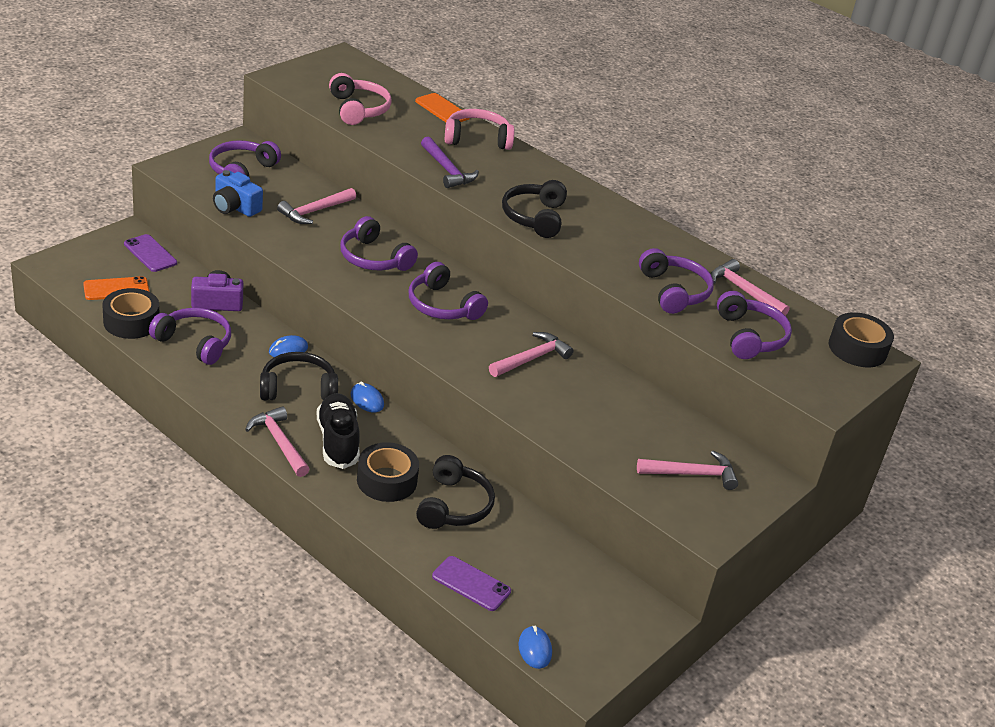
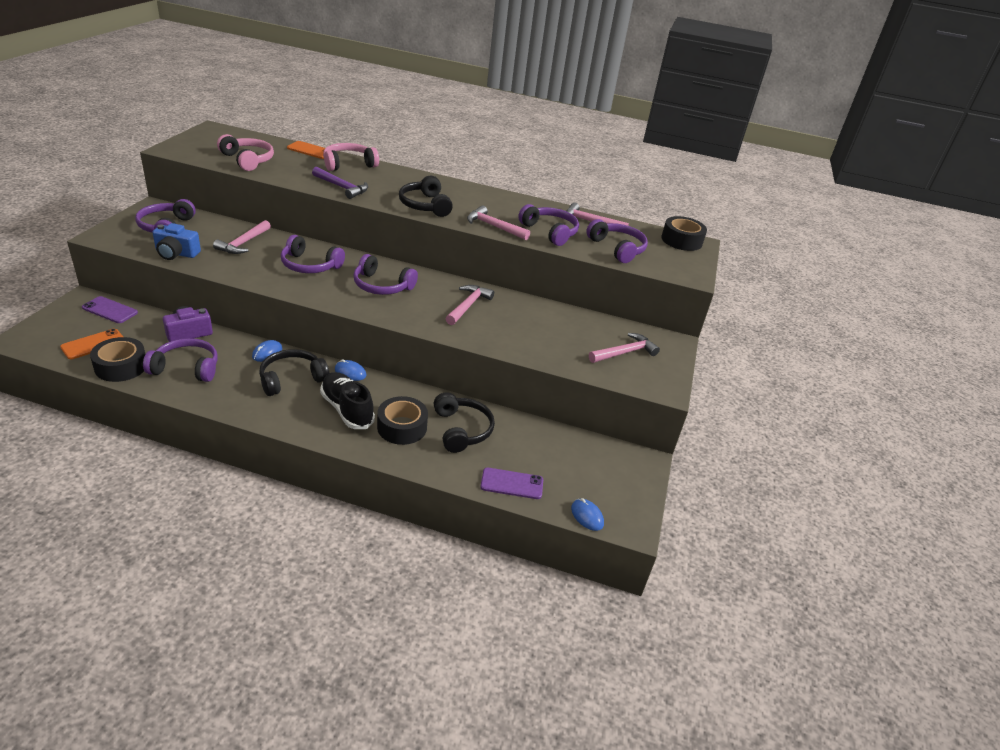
camera: 25 degrees left, 0 degrees up
(279, 442) = (301, 425): pink hammer -> pink hammer (494, 226)

